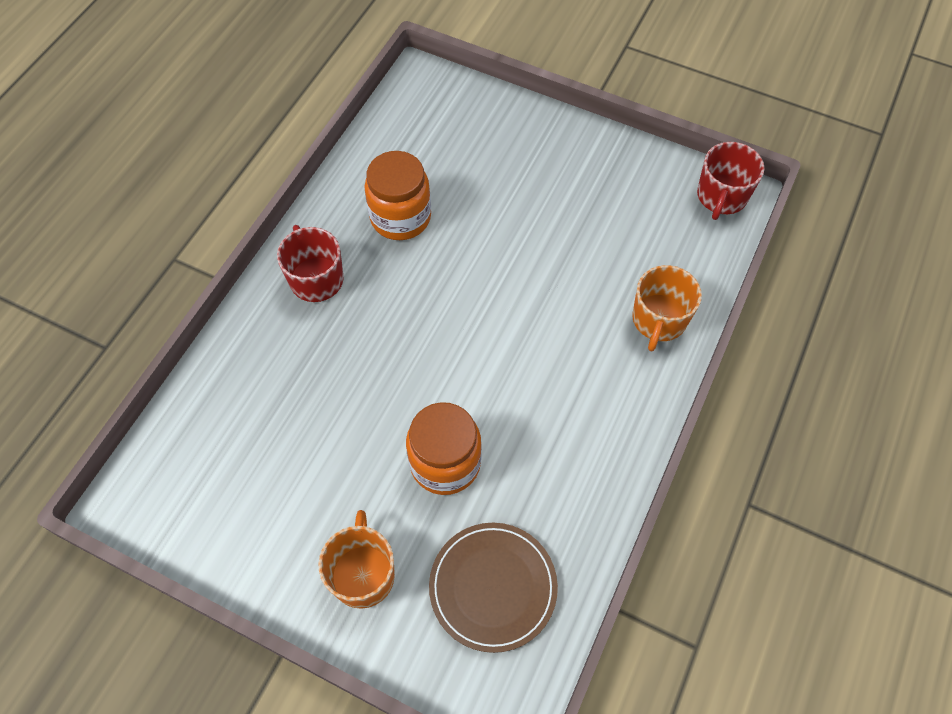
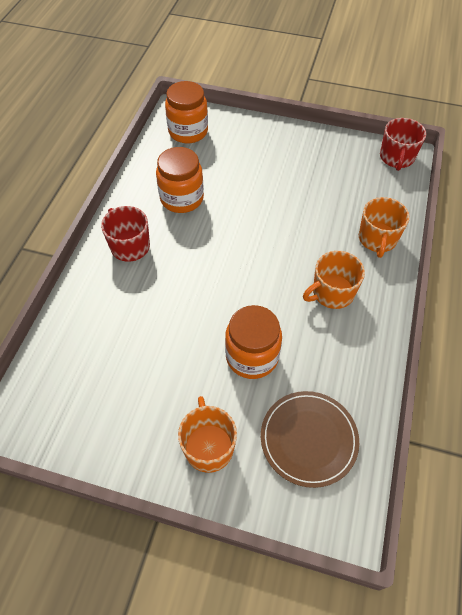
camera: 10 degrees left, 5 degrees down
(431, 113) = (188, 131): none -> orange jar
(574, 390) = (332, 293): none -> orange mug

